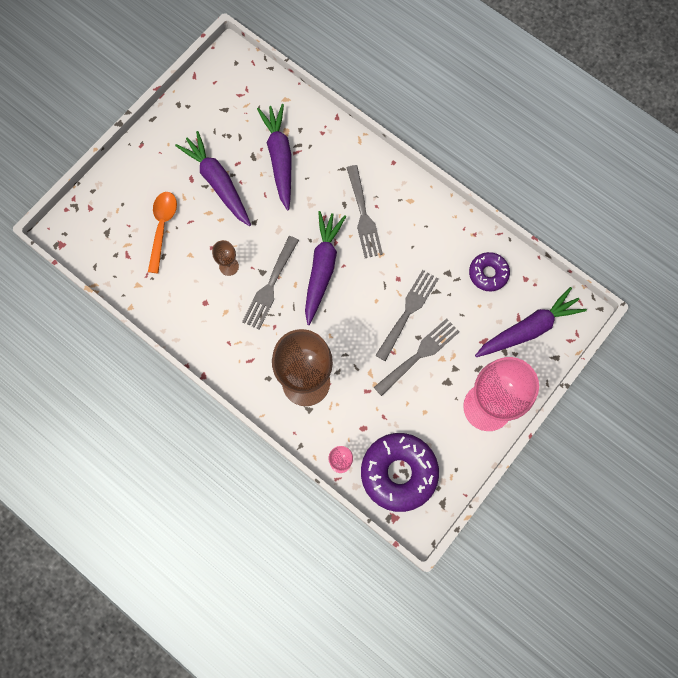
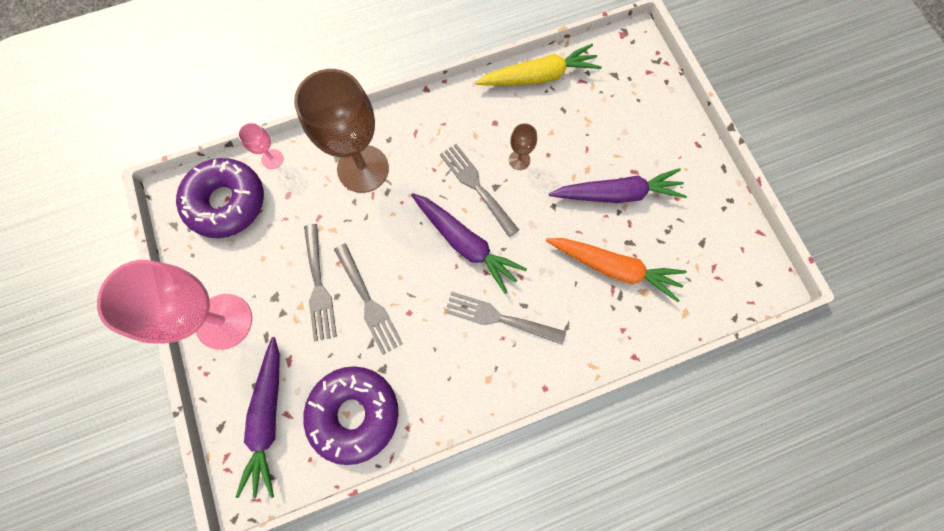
camera: 120 degrees right, 0 degrees up
(140, 290) = (539, 76): none -> yellow carrot
(162, 227) = (594, 122): orange spoon -> none
(279, 158) = (613, 268): purple carrot -> orange carrot
(488, 273) = (354, 413): purple donut -> purple donut, size x1.80

